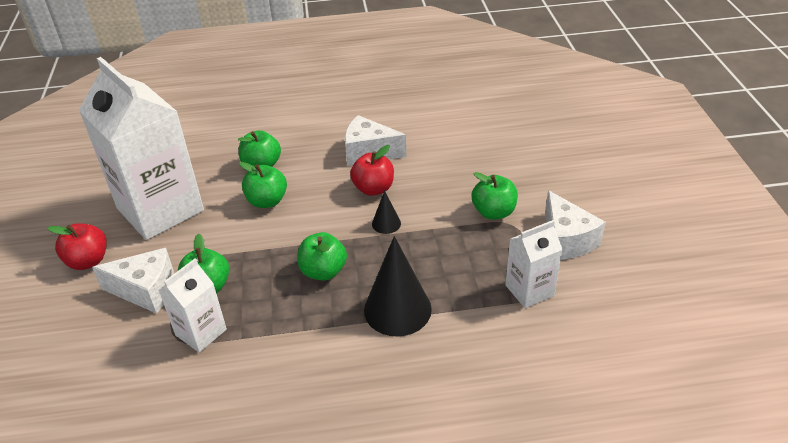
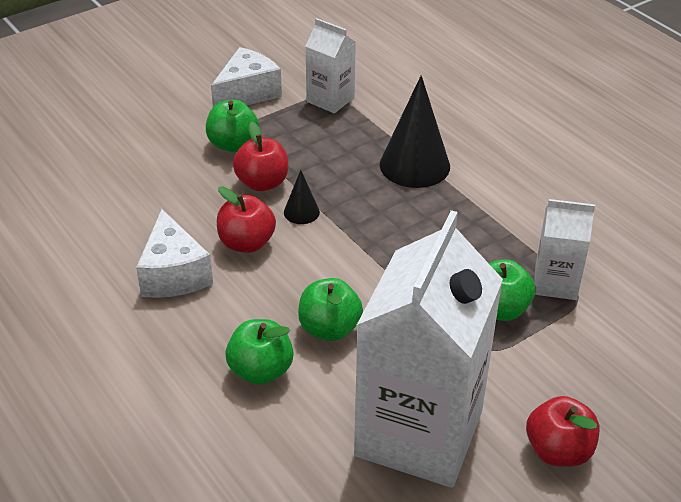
camera: 120 degrees left, 0 degrees up
(146, 290) = (548, 360): white cheese -> none
(323, 271) = (406, 231): green apple -> none
(434, 214) = (262, 183): none -> red apple

